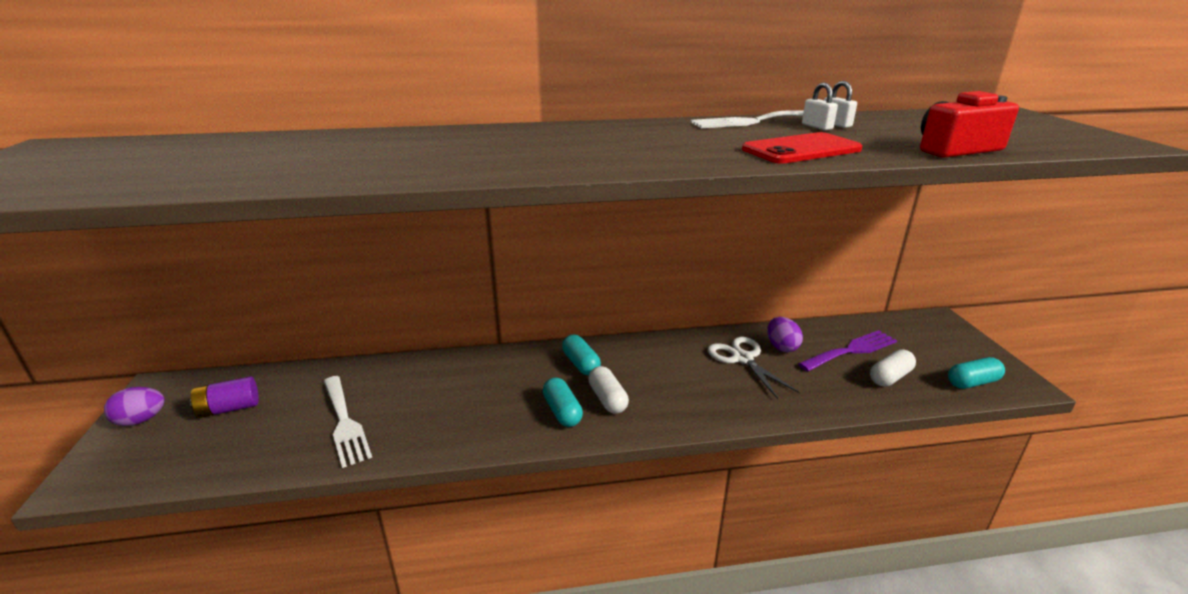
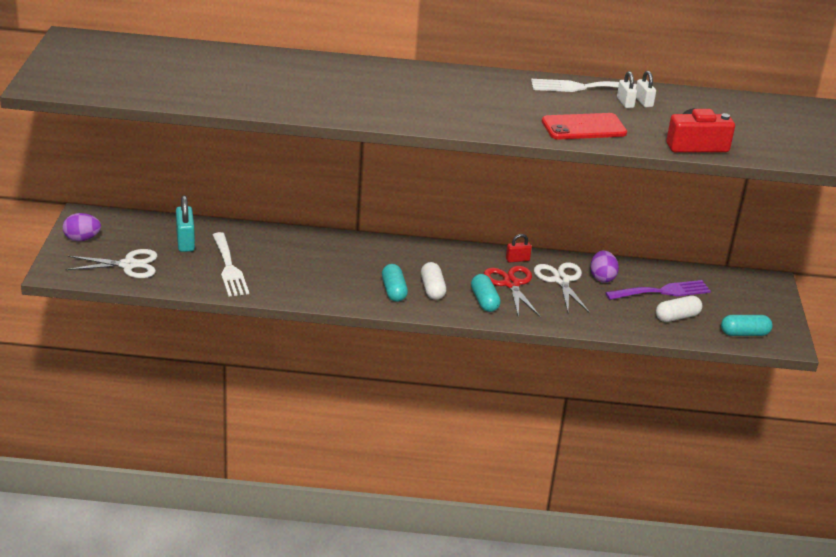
camera: 10 degrees right, 5 degrees up
(200, 447) = (128, 265): none -> white scissors
(229, 408) = (143, 242): purple battery -> none
(287, 397) = (185, 242): none -> turquoise padlock
(581, 364) = (421, 259): turquoise capsule -> turquoise capsule (484, 301)
(684, 344) = (517, 259): none -> red padlock
(693, 374) = (511, 284): none -> red scissors

